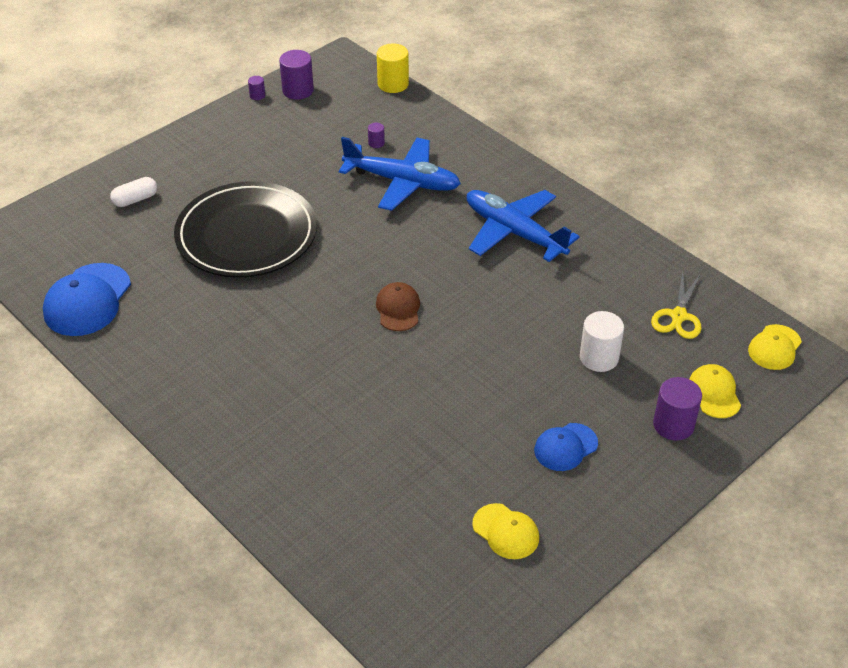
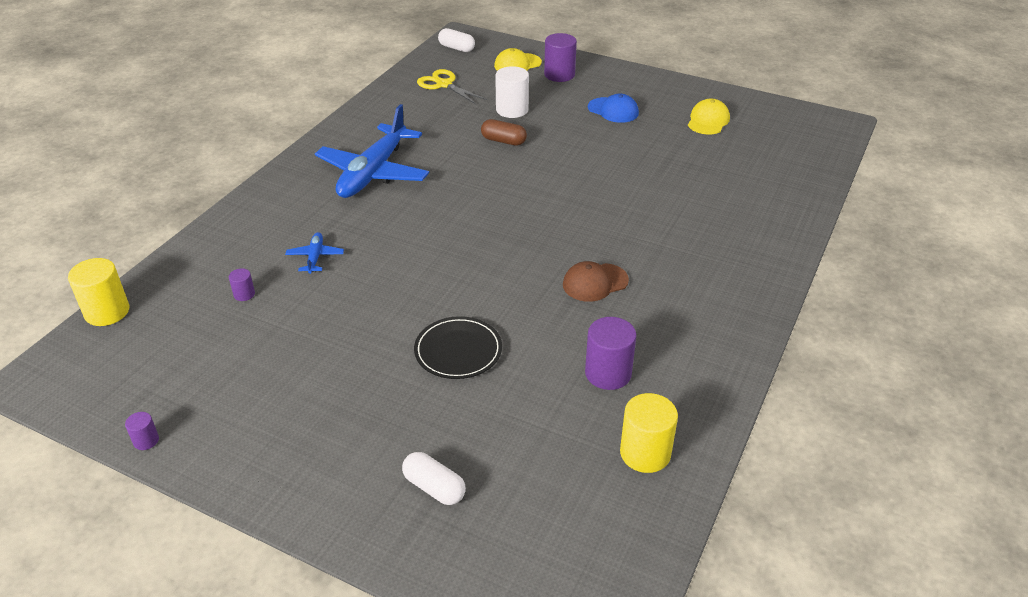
camera: 110 degrees left, 5 degrees down
(87, 300) = (645, 453): blue cap -> yellow cylinder
(246, 235) = (458, 351): black plate -> black plate, size x0.49
(298, 90) = (129, 400): purple cylinder -> purple cylinder (608, 373)
(398, 309) = (516, 215): brown cap -> brown cap (595, 282)
(402, 182) = (315, 257): blue plane -> blue plane, size x0.42
(534, 334) = (503, 141): none -> brown capsule
(678, 316) = (444, 84): yellow scissors -> yellow scissors turned 135 degrees counterclockwise
(774, 347) = (456, 48): yellow cap -> white capsule

